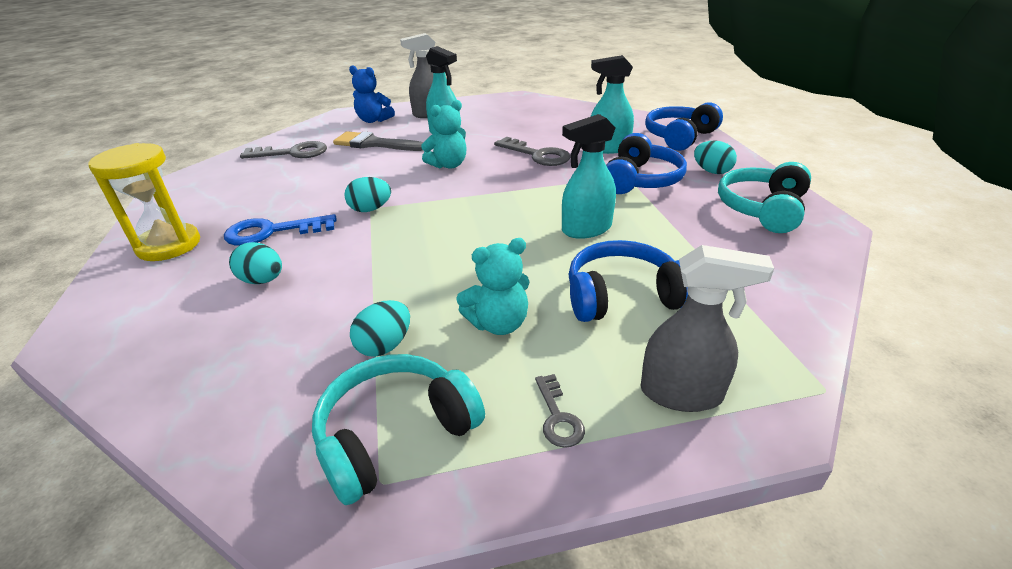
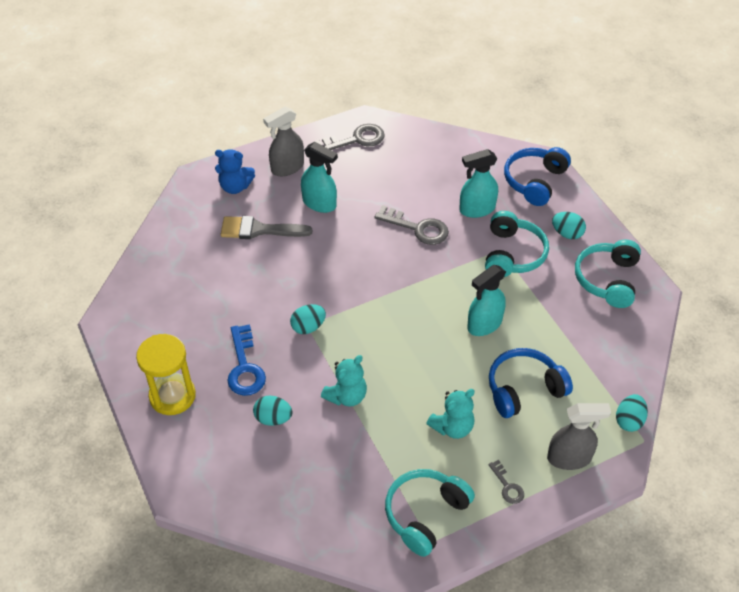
camera: 15 degrees left, 15 degrees up
(272, 232) = (245, 367): blue key -> blue key turned 75 degrees counterclockwise
(292, 153) = (188, 256): grey key -> grey key (355, 140)
(385, 345) = (389, 457): turquoise egg -> turquoise egg (629, 420)
(448, 165) = (345, 255): turquoise teddy bear -> turquoise teddy bear (346, 396)
(640, 180) = (512, 254): blue headphones -> turquoise headphones

